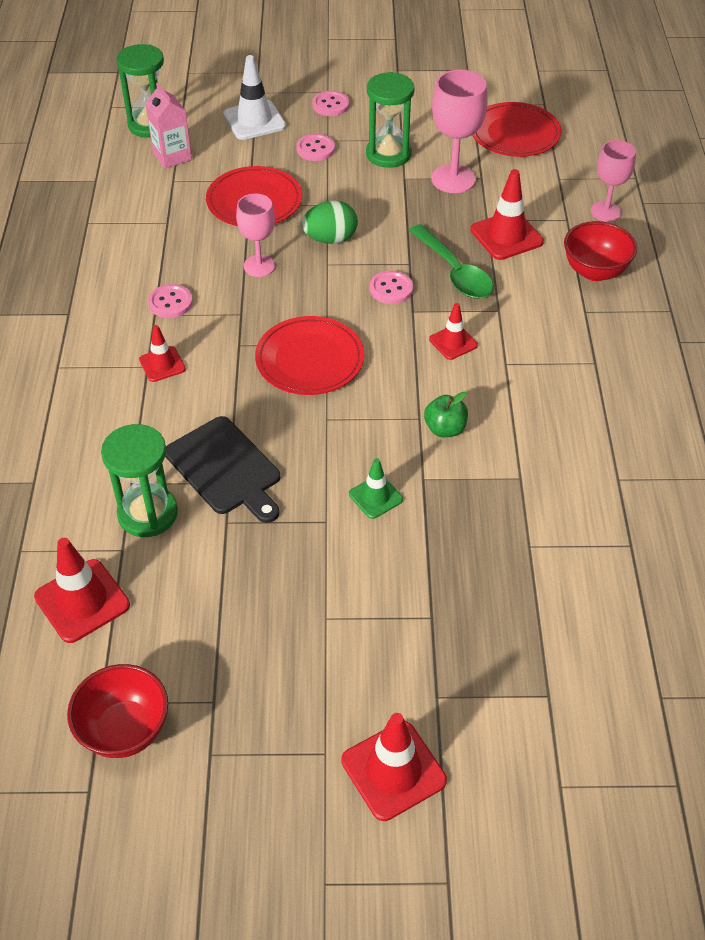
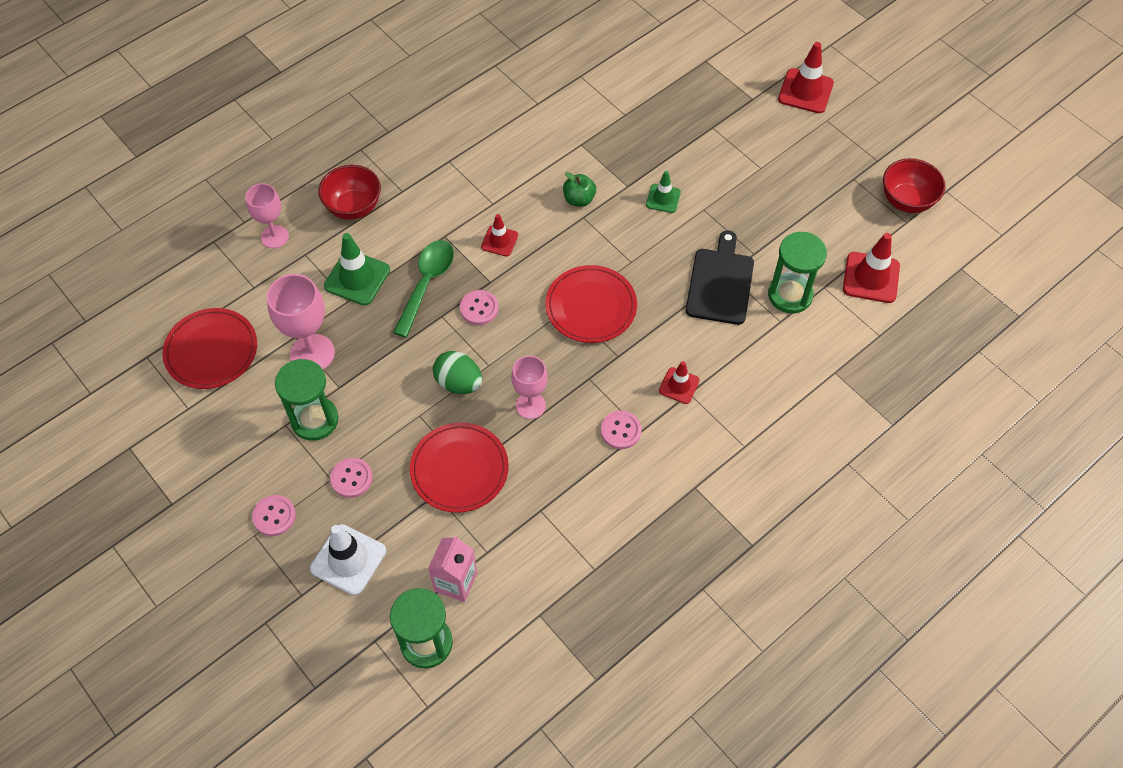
camera: 130 degrees left, 10 degrees up
(506, 236) = (357, 278): red traffic cone -> green traffic cone

